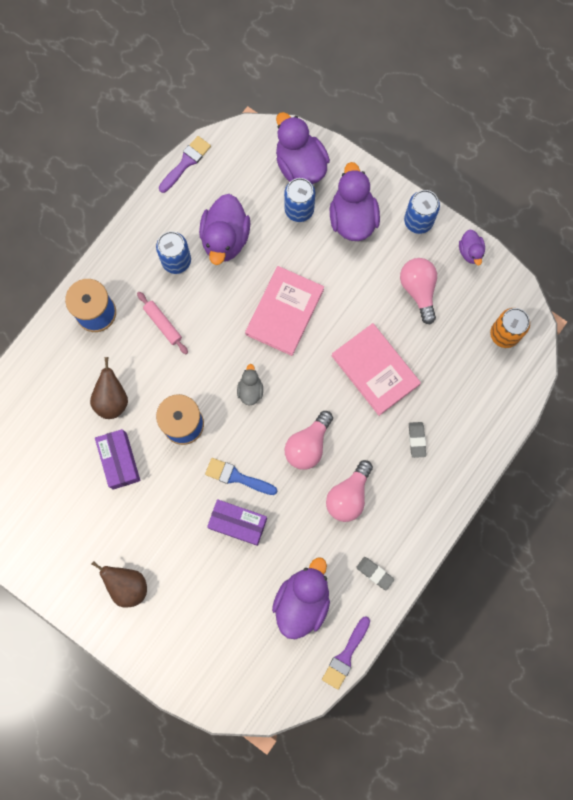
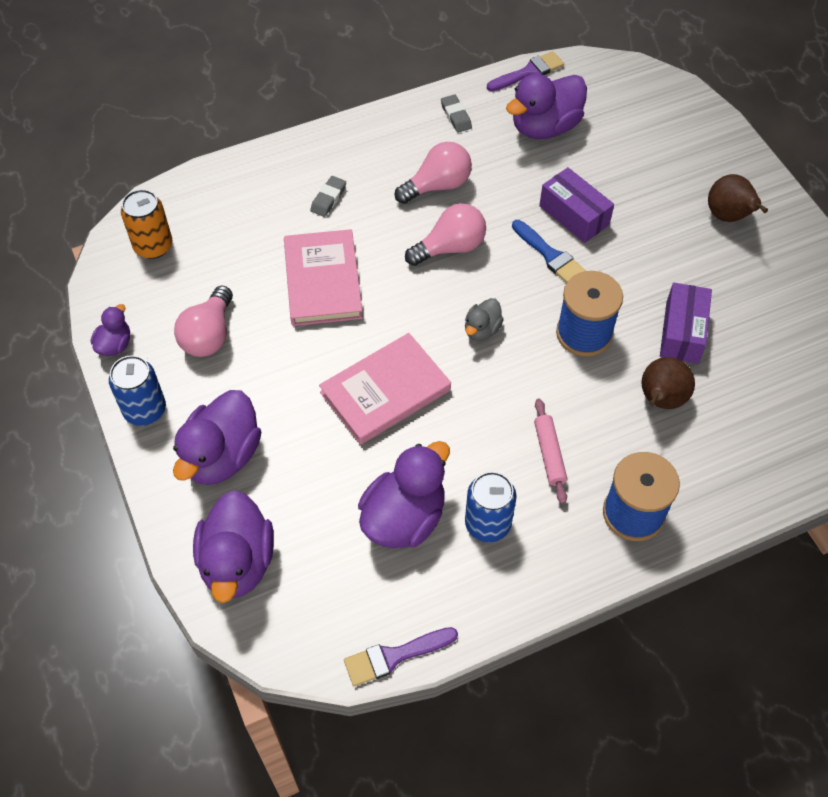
camera: 150 degrees left, 20 degrees down
(299, 209) = (281, 504): blue can -> none

